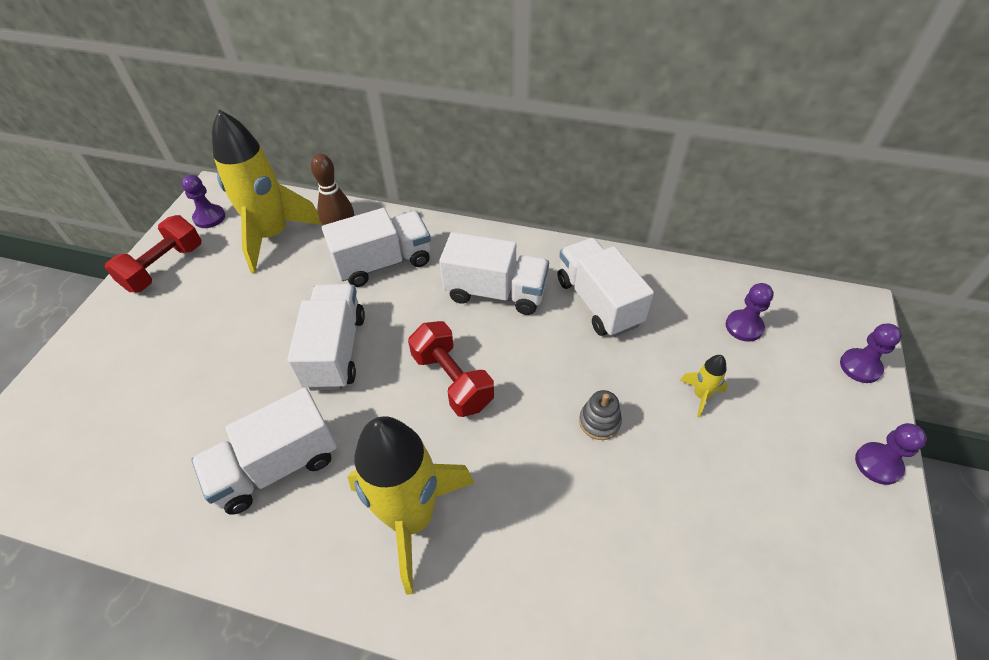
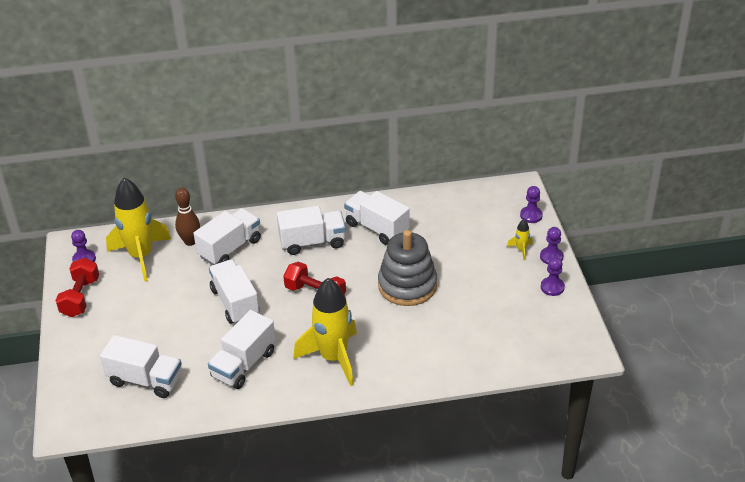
camera: 25 degrees left, 10 degrees down
(134, 433) = (145, 380): none -> white truck
(599, 422) = (407, 285): grey stacking toy -> grey stacking toy, size x2.44
(701, 395) = (454, 256): yellow rocket -> yellow rocket (521, 250)
(744, 327) = (464, 215): purple pawn -> purple pawn (552, 287)

